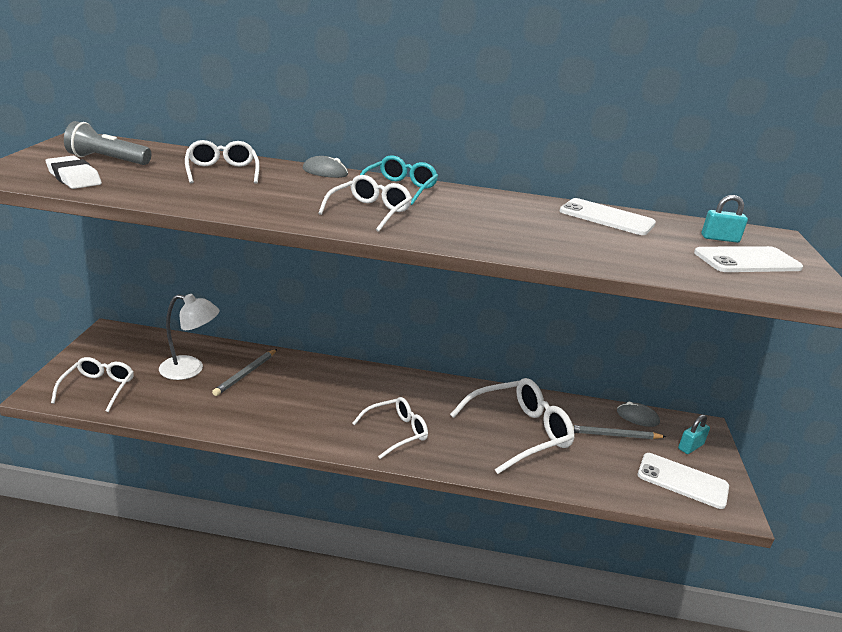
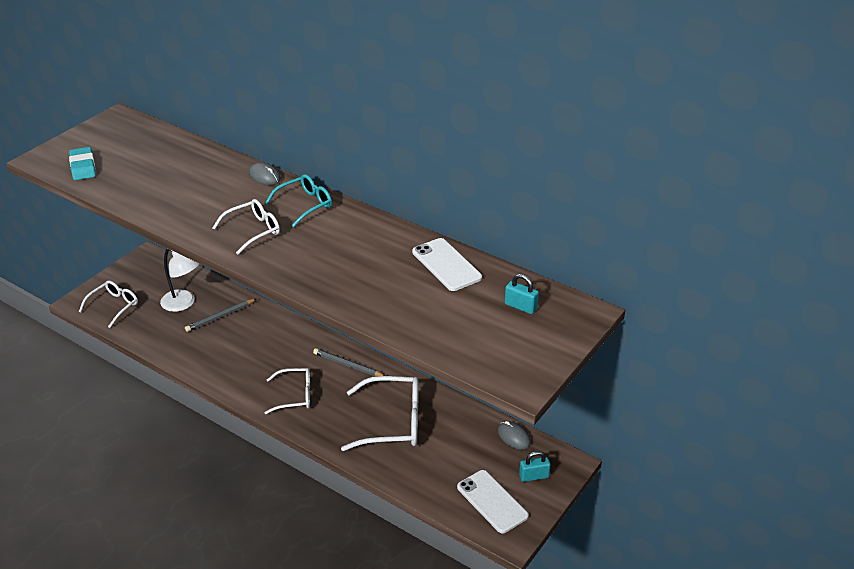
camera: 30 degrees right, 10 degrees up
(74, 178) = (83, 167): white eraser -> turquoise eraser
(107, 160) = (117, 146): grey flashlight -> none
(222, 172) = (186, 169): white glasses -> none
(613, 435) = (473, 447): grey pencil -> grey pencil (348, 365)
(747, 261) = (507, 335): white phone -> none

